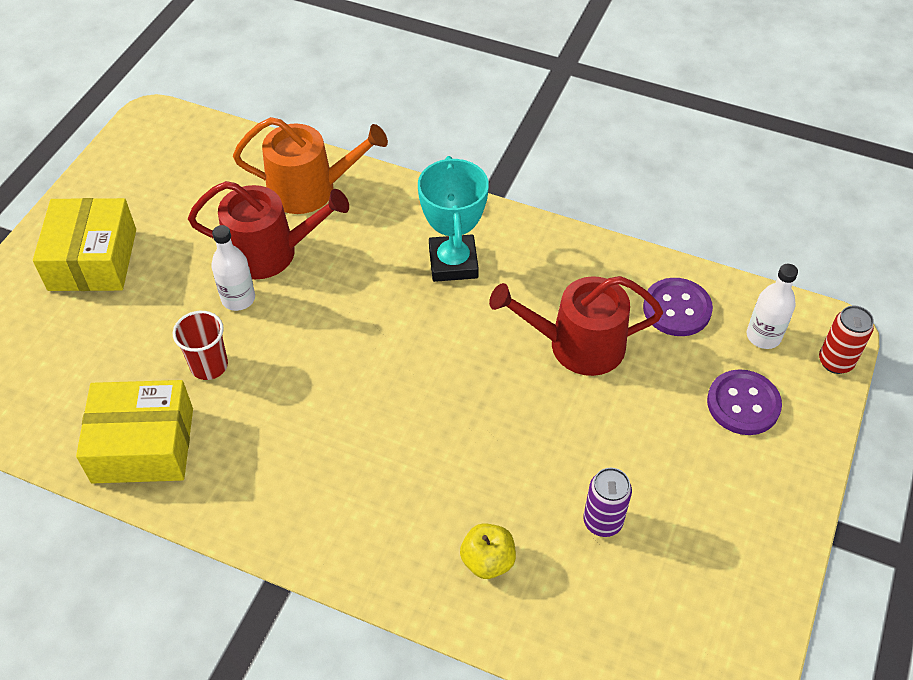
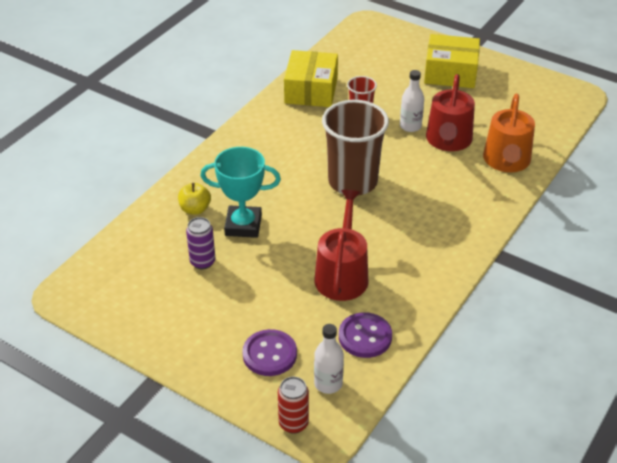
camera: 100 degrees right, 10 degrees down
(381, 356) = (352, 181): none -> brown cup
(453, 263) = (428, 223): turquoise trophy -> turquoise trophy (243, 225)

